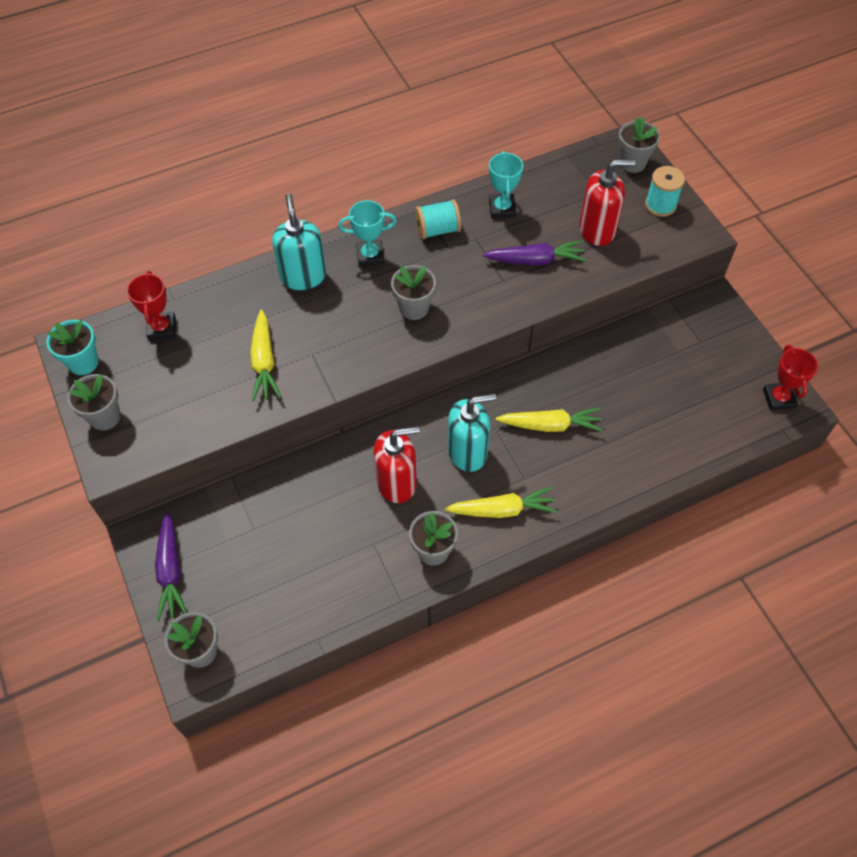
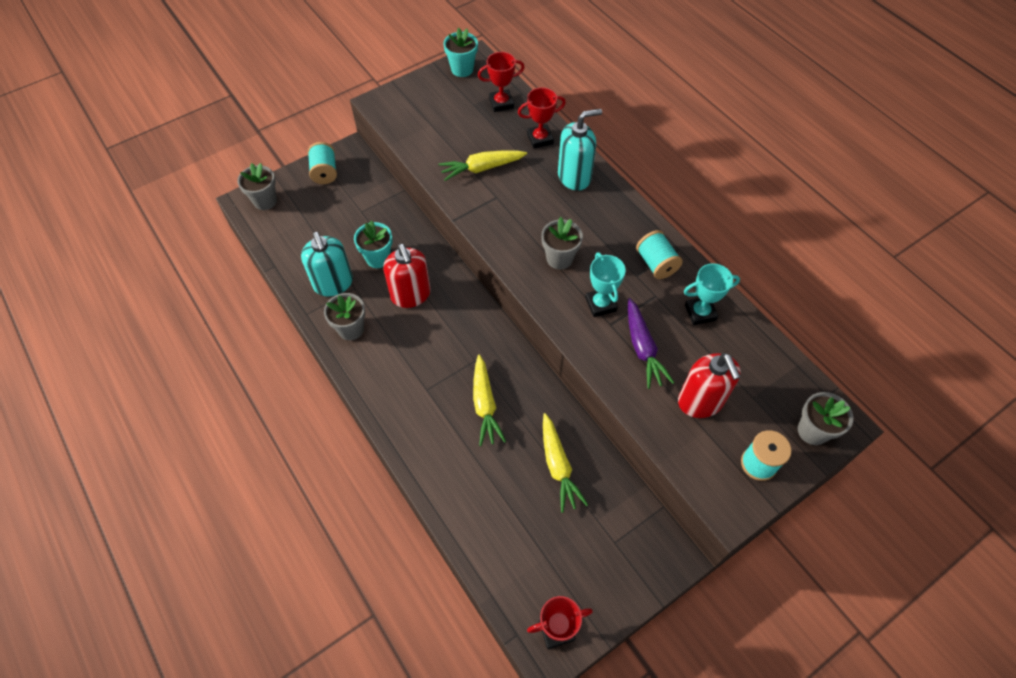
camera: 80 degrees right, 0 degrees up
(105, 417) = (417, 91): grey flower pot -> none
(171, 571) = (325, 172): purple carrot -> turquoise spool
(235, 299) = (540, 139): none -> red trophy
(334, 514) = (378, 258): none -> turquoise flower pot
(370, 256) = (609, 218): turquoise trophy -> turquoise trophy (600, 304)
(467, 452) = (447, 342): turquoise soap dispenser -> turquoise soap dispenser (333, 283)
(502, 510) = (393, 375): yellow carrot -> yellow carrot (558, 466)

